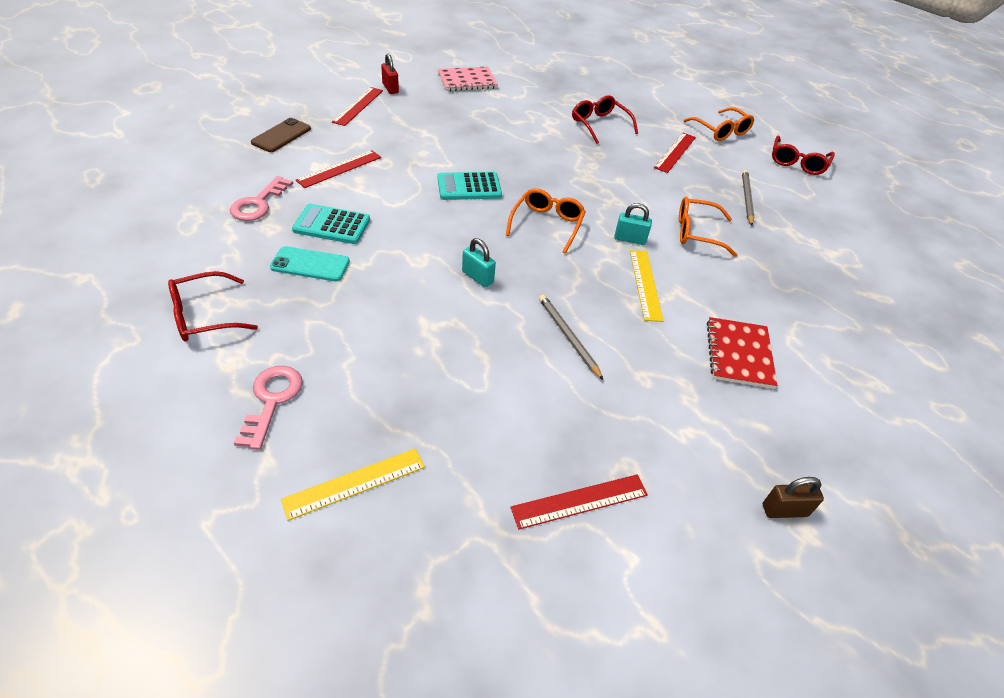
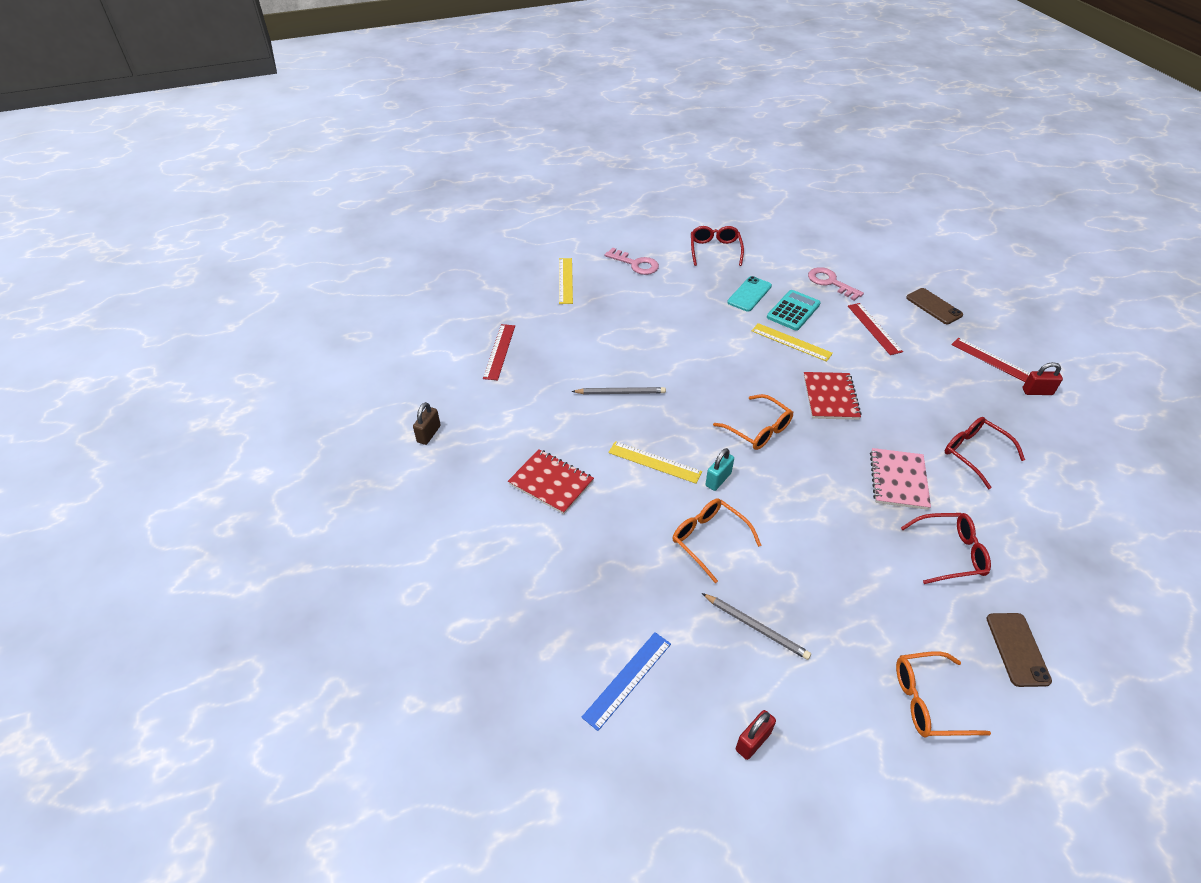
camera: 120 degrees right, 0 degrees up
(394, 220) = (791, 342): none -> yellow ruler
(467, 81) = (1065, 461): pink notebook -> pink notebook (898, 480)
(469, 187) = (830, 397): turquoise calculator -> red notebook
(477, 277) = (704, 367): turquoise padlock -> none
(652, 103) = (1017, 649): none -> brown phone
(675, 152) = (874, 606): red ruler -> none
(698, 233) = (709, 540): orange glasses -> orange glasses turned 75 degrees counterclockwise
(797, 162) = (828, 759): red glasses -> red glasses (975, 454)
(822, 190) = (753, 741): none -> red padlock
(852, 251) = (627, 679): none -> blue ruler

